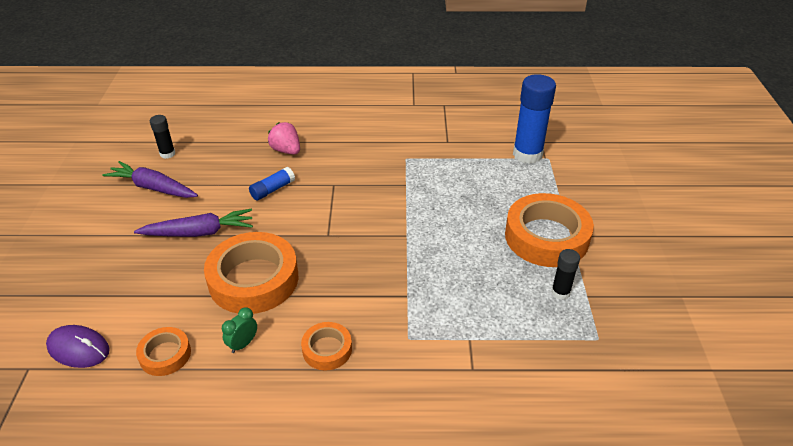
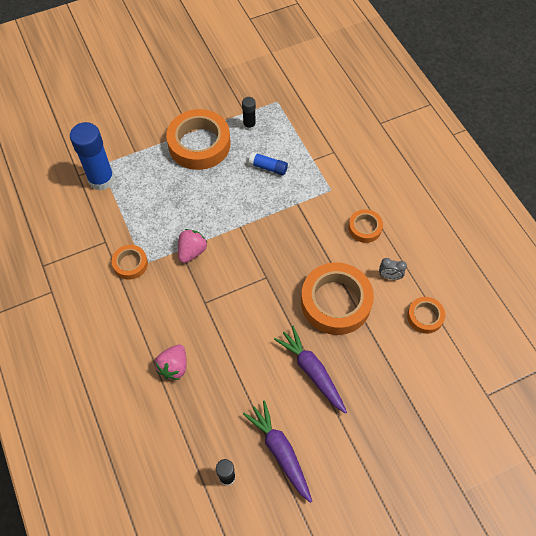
camera: 115 degrees left, 20 degrees up
(78, 349) = (455, 374): purple mouse -> none
(153, 188) = (280, 452): purple carrot -> purple carrot turned 150 degrees clockwise
(243, 344) = (389, 276): green clock -> grey clock
(272, 190) = (234, 346): blue glue stick -> blue glue stick (268, 167)
(398, 191) = (192, 251): none -> pink strawberry
(411, 150) = (130, 264): none -> orange tape

